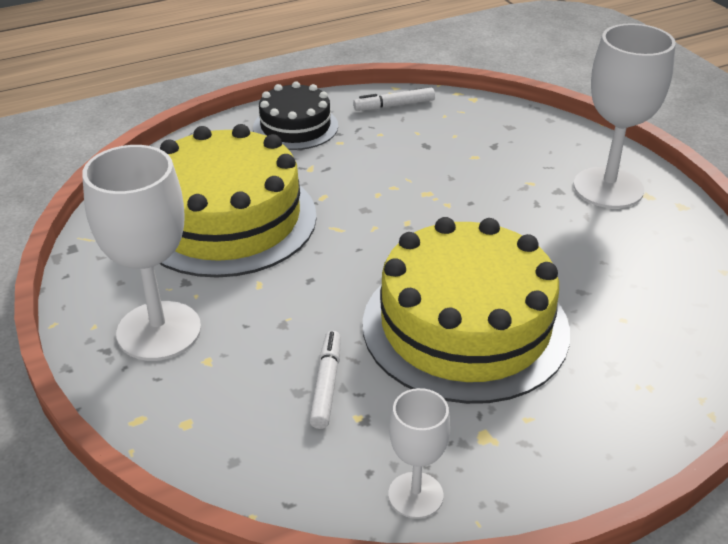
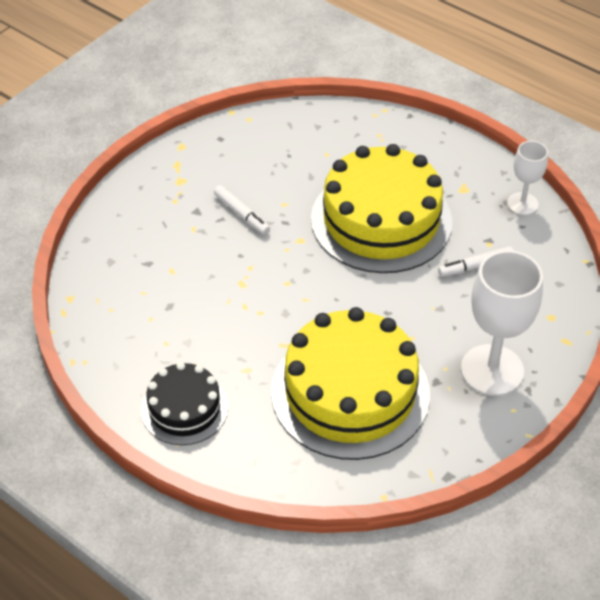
camera: 115 degrees left, 10 degrees up
(394, 106) = (110, 350): white marker -> white marker (242, 214)
(608, 188) = (178, 186): white goblet -> none

